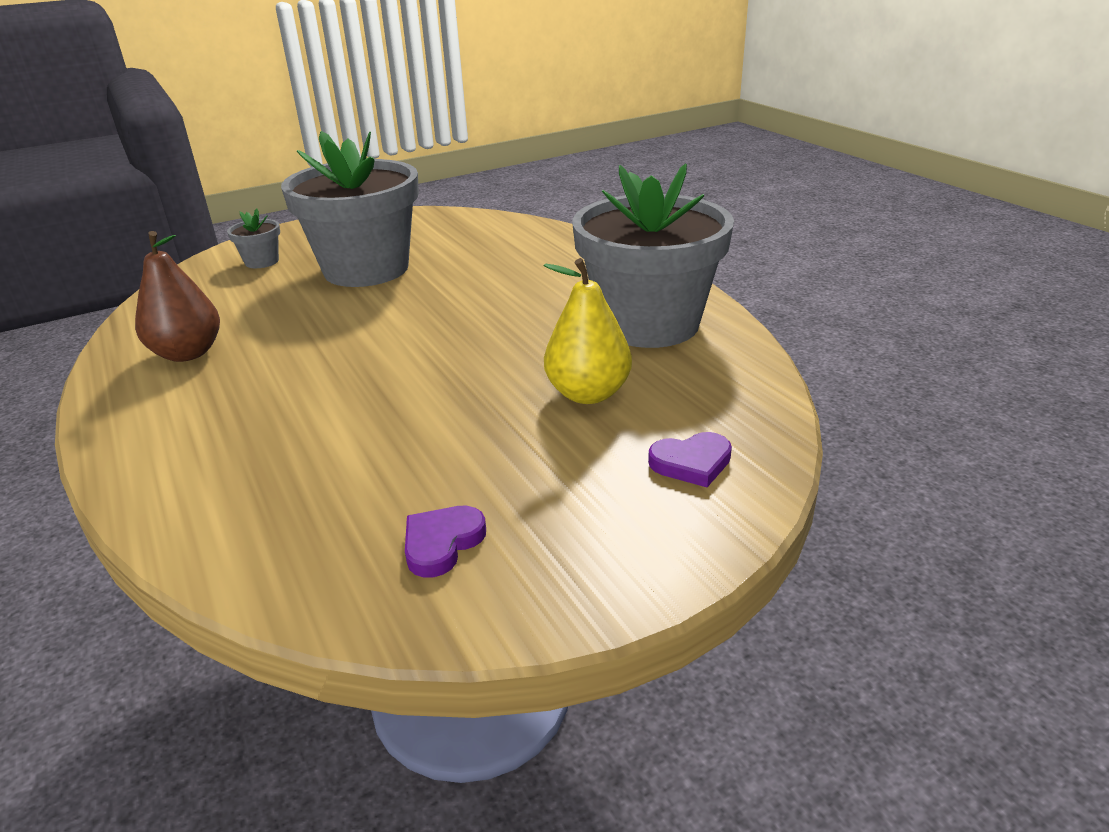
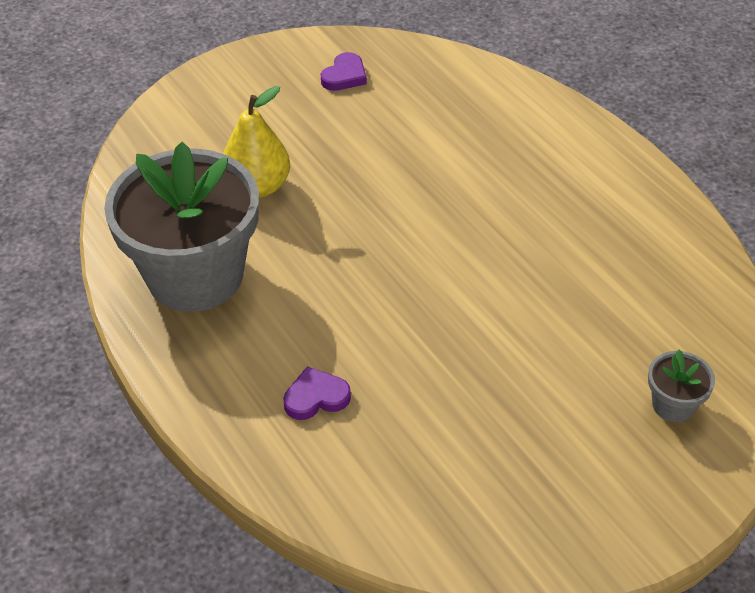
camera: 175 degrees right, 15 degrees up
(188, 353) = (626, 230): brown pear -> none
(366, 269) = (524, 383): grey flower pot -> none
(691, 463) = (192, 128): purple heart -> purple heart (316, 397)

